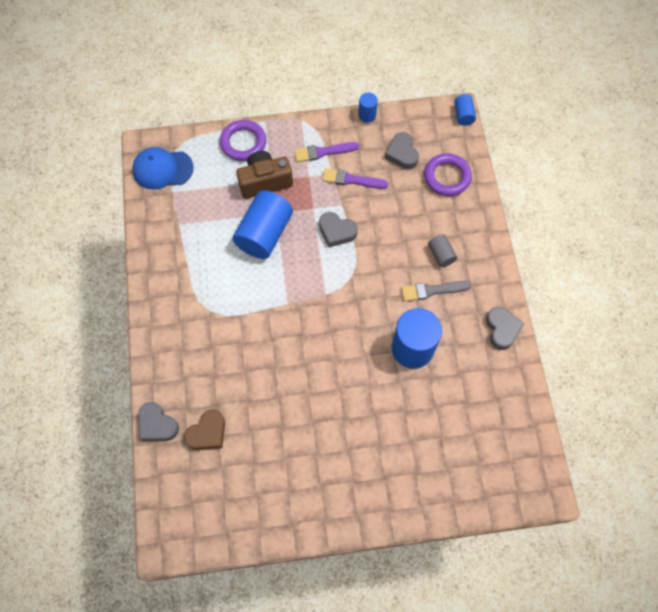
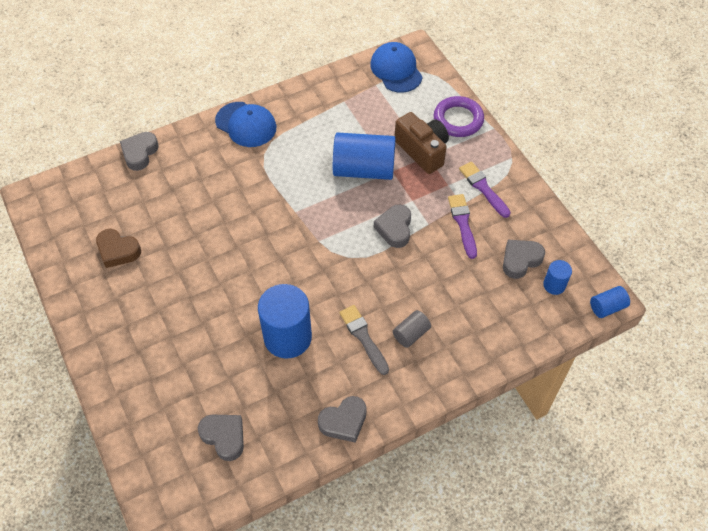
camera: 70 degrees right, 10 degrees down
(167, 316) = (246, 124): none -> blue cap
(207, 433) = (143, 192): brown heart -> brown heart (118, 251)
(367, 115) = (552, 213): blue cylinder -> blue cylinder (554, 285)
(447, 177) = (514, 313): purple ring -> none
(488, 425) = (224, 437): none -> grey heart

